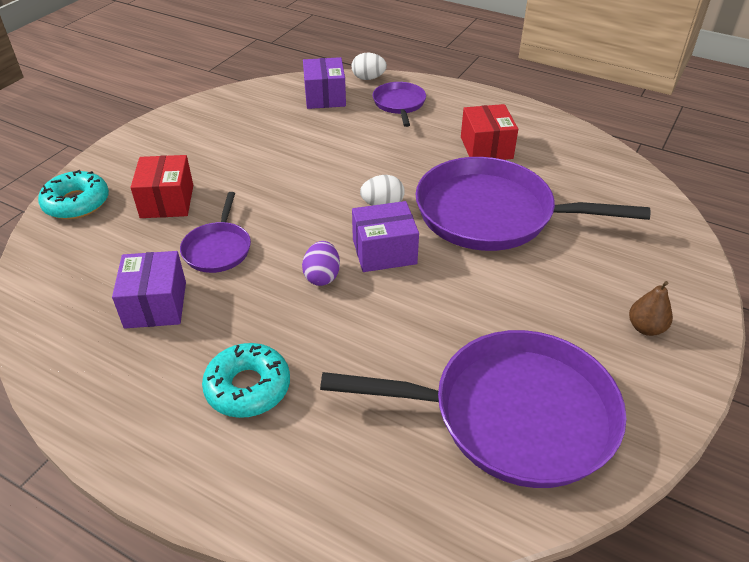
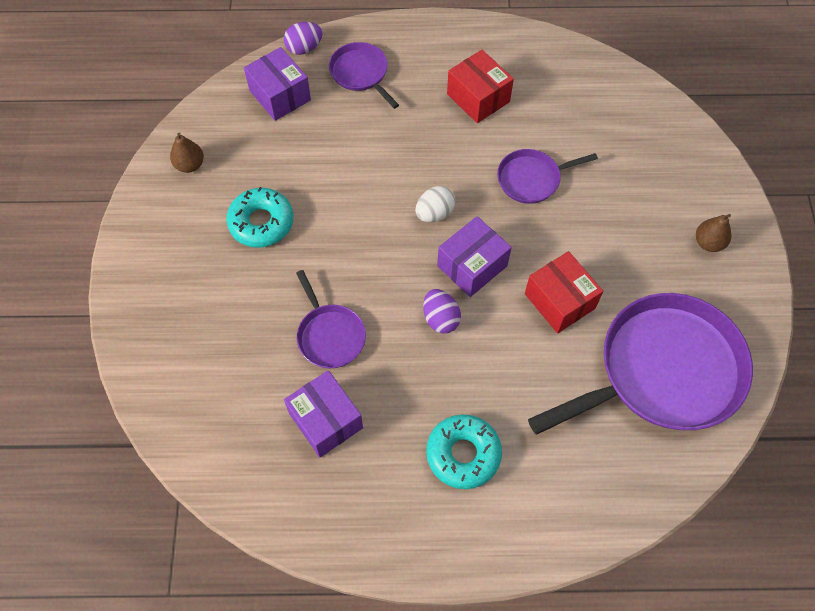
camera: 30 degrees left, 20 degrees up
(76, 203) = (150, 352): turquoise donut -> turquoise donut (261, 222)
(167, 201) = (236, 306): red box -> red box (559, 301)
(221, 112) = (190, 165): none -> brown pear
(368, 78) = (304, 48): white egg -> purple egg
(491, 214) = (531, 179): purple pan -> purple pan, size x0.48

